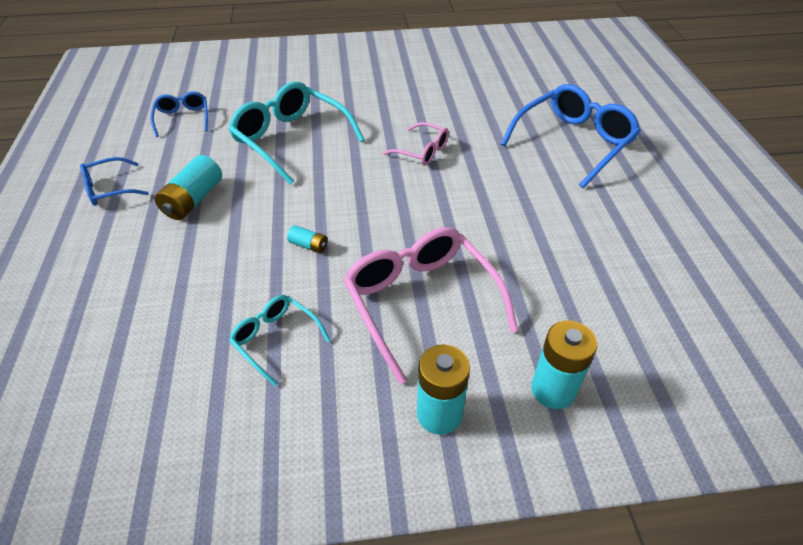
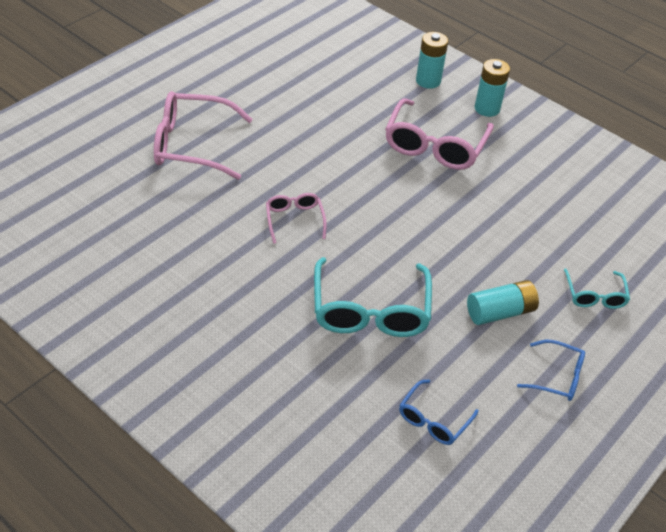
camera: 135 degrees left, 0 degrees up
(275, 339) = (529, 185): turquoise glasses -> turquoise glasses (594, 295)
(308, 245) = (457, 218): turquoise battery -> none
(573, 142) = (192, 145): blue glasses -> pink glasses

